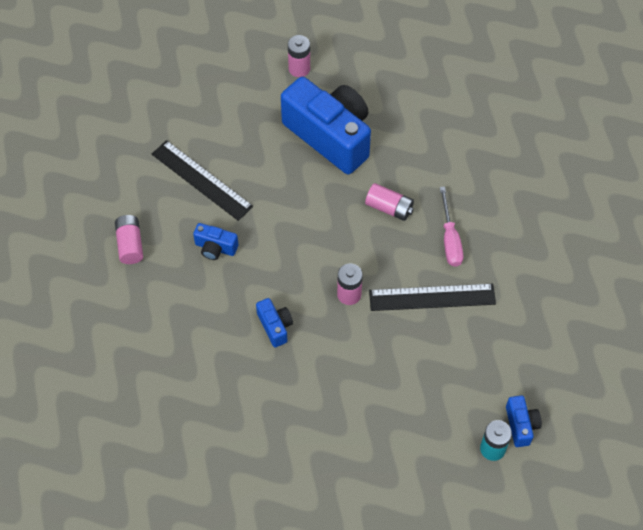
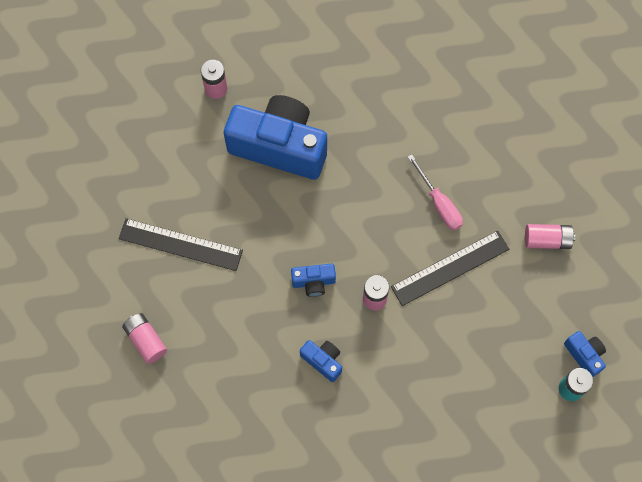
camera: 25 degrees left, 10 degrees up
(215, 248) = (228, 307): blue camera -> blue camera (313, 282)
(389, 208) = (369, 196): pink battery -> pink battery (547, 240)

